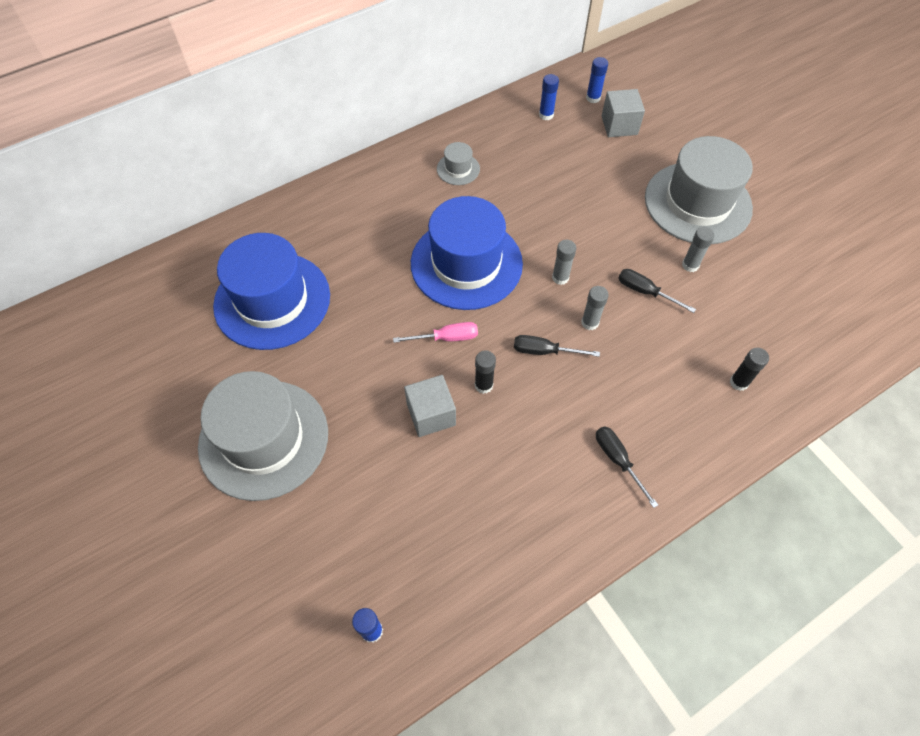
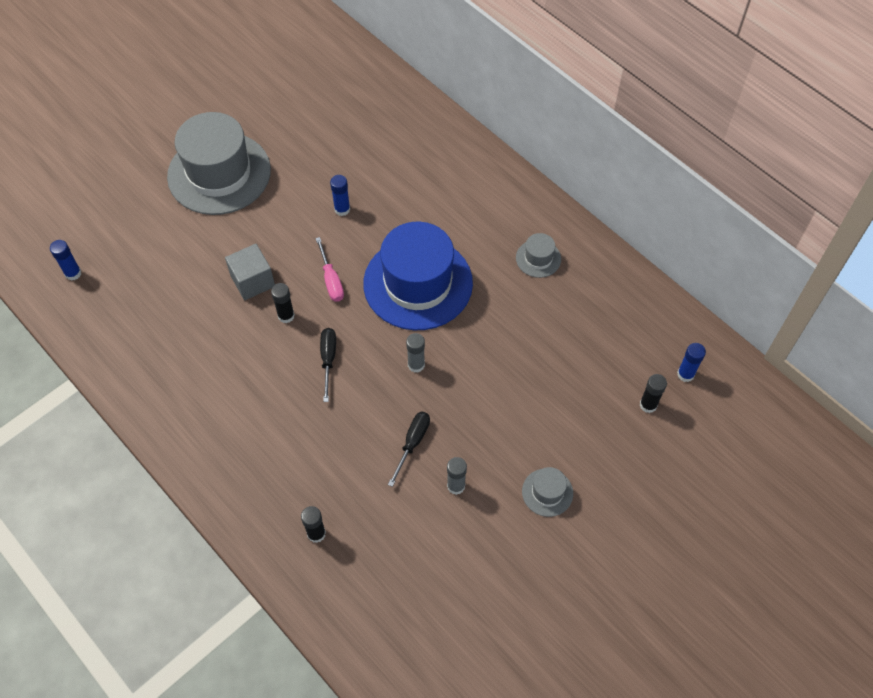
camera: 80 degrees right, 0 degrees up
(272, 300) = (350, 147): blue hat -> none
(546, 115) = (642, 329): blue glue stick -> blue glue stick (342, 209)
(590, 322) = (366, 395): grey glue stick -> none
(618, 460) = (222, 429): black screwdriver -> none
(619, 125) = (648, 405): grey cube -> black glue stick
(697, 203) = (547, 492): grey hat -> grey hat, size x0.42

